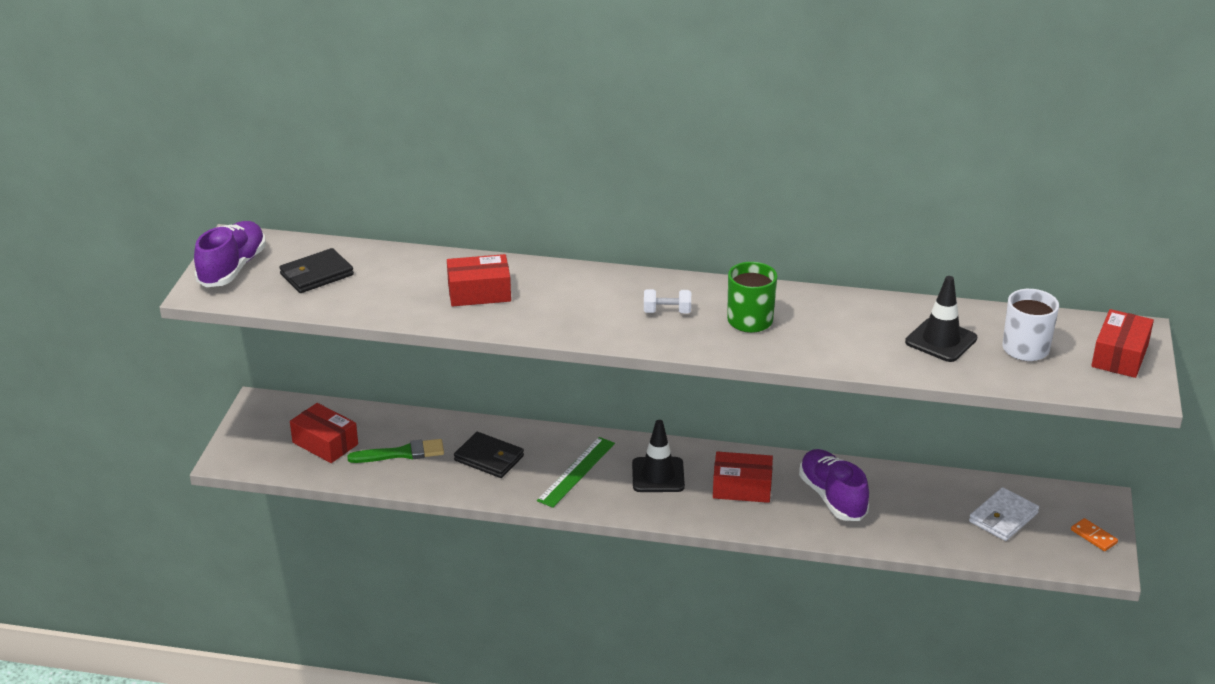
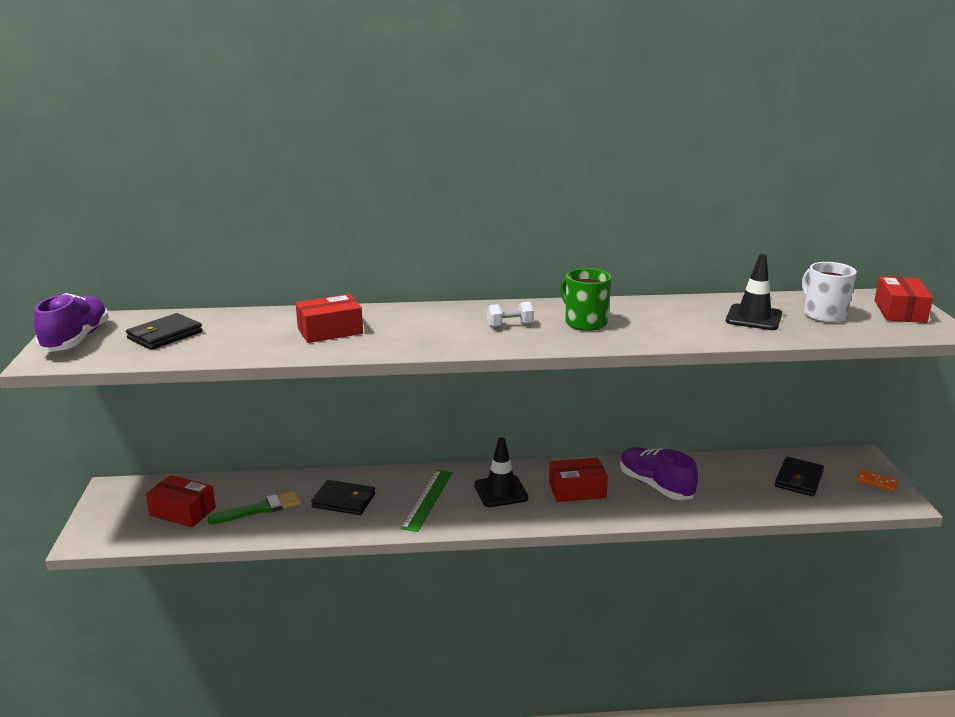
camera: 15 degrees left, 10 degrees down
(1003, 517) = (799, 479): white wallet -> black wallet

